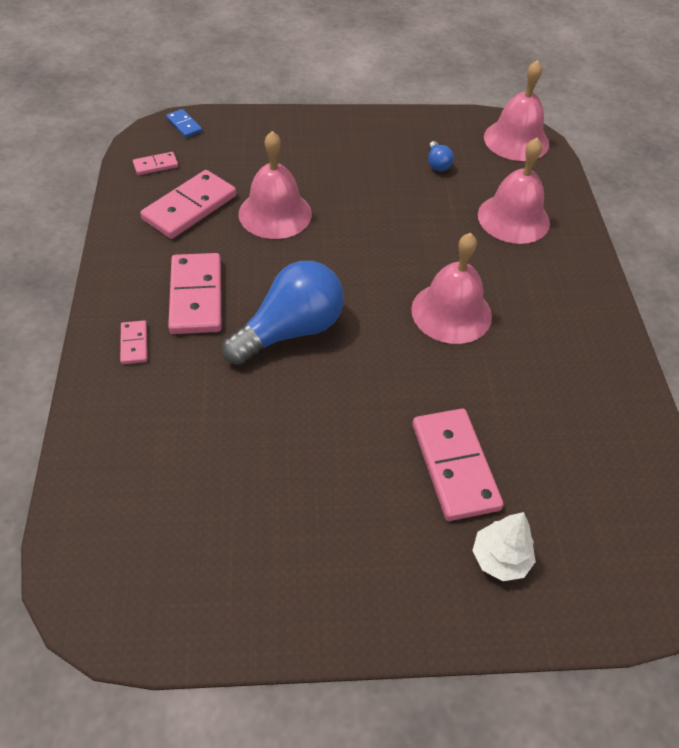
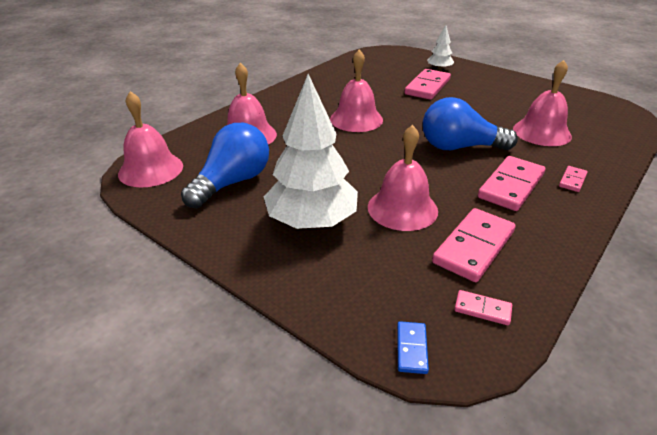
camera: 135 degrees left, 15 degrees down
(189, 207) = (474, 247): pink domino -> pink domino turned 45 degrees counterclockwise
(208, 433) = (542, 132): none -> pink bell
(330, 165) = (312, 221): none -> white tree
(437, 164) = (232, 182): blue light bulb -> blue light bulb, size x2.37

